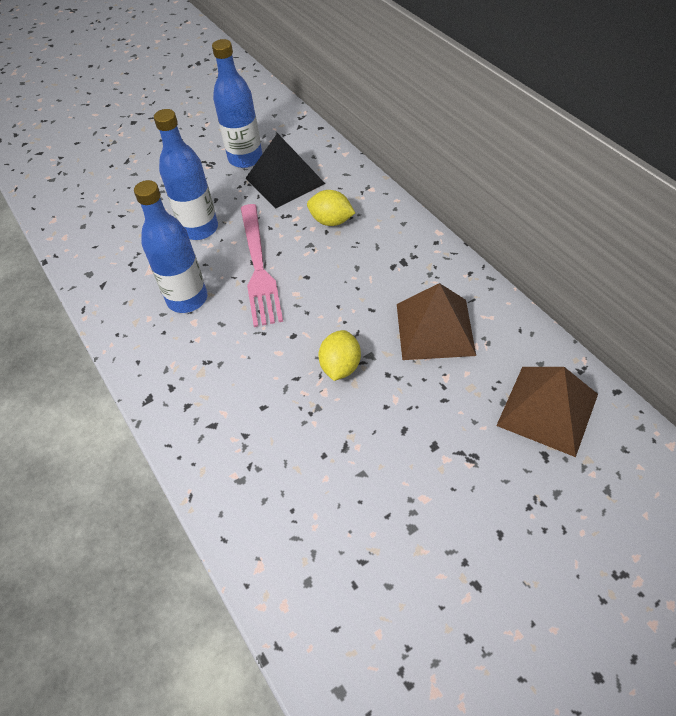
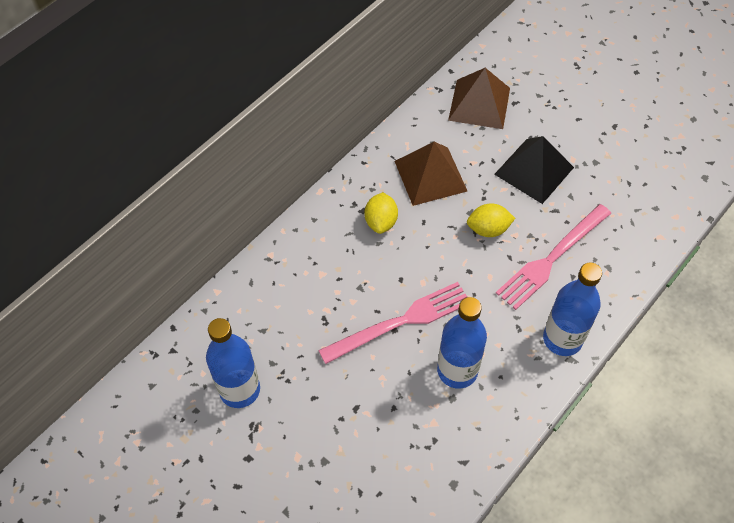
camera: 110 degrees left, 5 degrees up
(199, 229) = (362, 396): blue bottle -> blue bottle (562, 339)
(277, 421) = (552, 258): none -> pink fork
(284, 180) = (271, 337): black pyramid -> black pyramid (534, 171)
(331, 221) = (324, 277): yellow lemon -> yellow lemon (381, 222)

